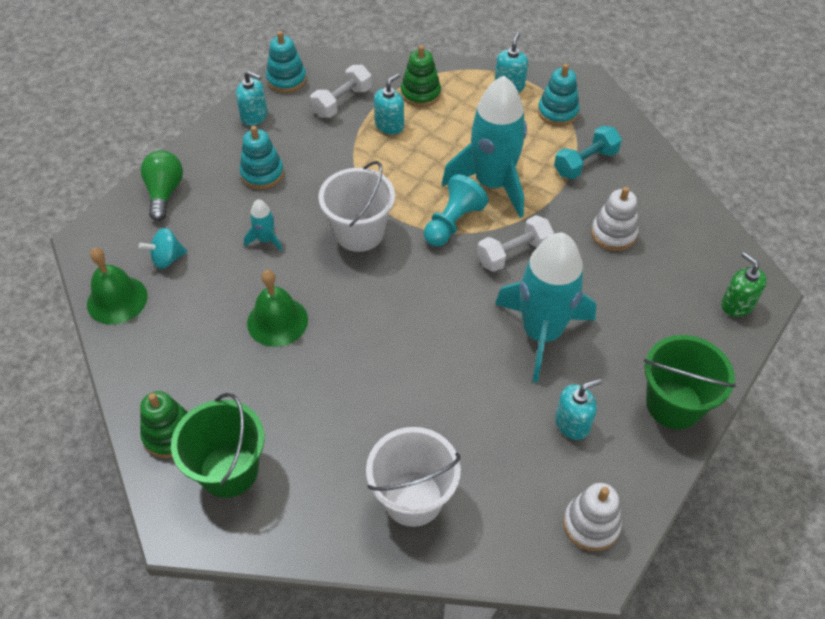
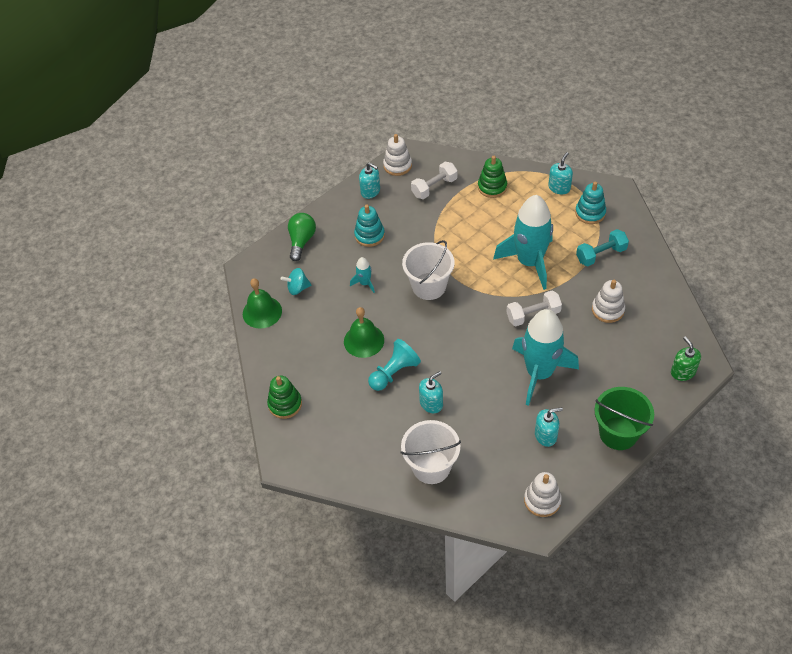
camera: 15 degrees right, 0 degrees up
(229, 470) = (319, 432): green bucket -> none
(286, 80) = (397, 165): turquoise stacking toy -> white stacking toy
(389, 125) = (465, 209): turquoise soap dispenser -> turquoise soap dispenser (431, 403)
(453, 223) = (495, 287): turquoise pawn -> turquoise pawn (394, 372)

